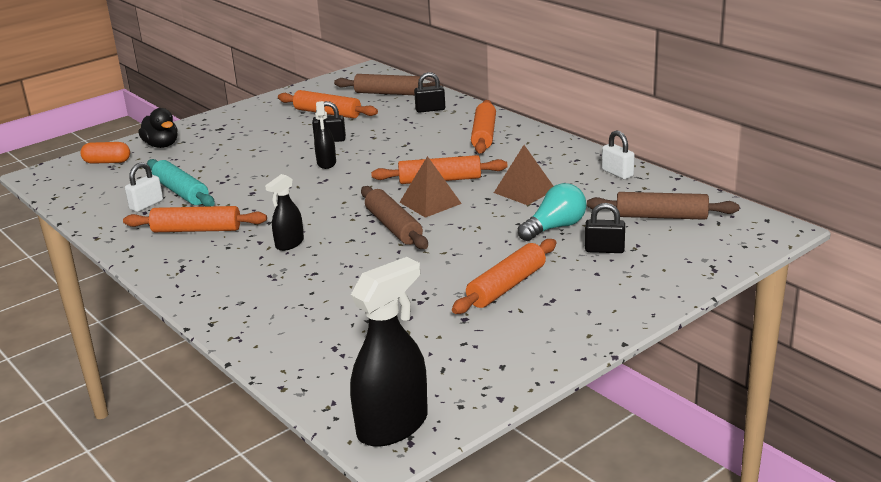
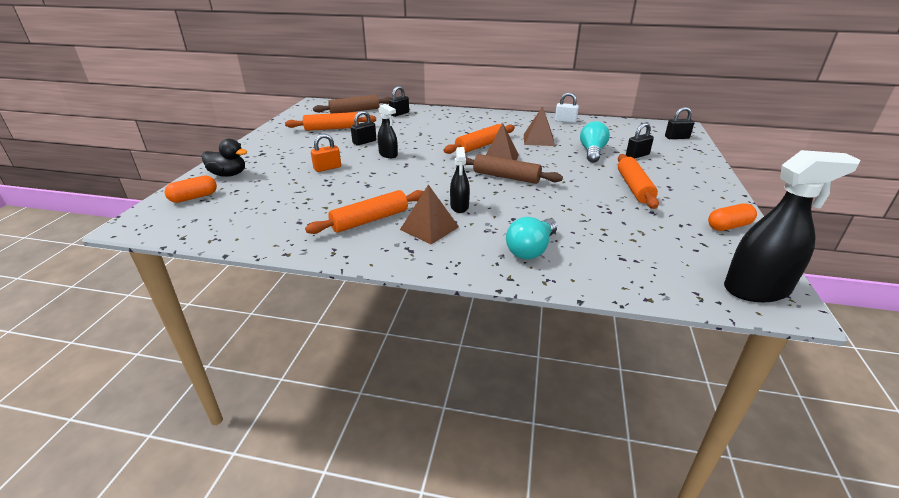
camera: 40 degrees left, 5 degrees up
(146, 205) = (291, 216): white padlock -> none
(181, 192) = (307, 200): turquoise rolling pin -> none
(228, 255) = (429, 228): none -> brown pyramid
(248, 163) = (327, 168): none -> orange padlock
(273, 307) = (531, 249): none -> turquoise light bulb
(393, 426) = (756, 289): black spray bottle -> black spray bottle turned 75 degrees clockwise
(484, 135) = (458, 119): orange rolling pin -> none
(512, 365) = (729, 226): none -> orange capsule
(661, 216) = (627, 134): brown rolling pin -> none
(724, 242) = (677, 137): none -> black padlock

